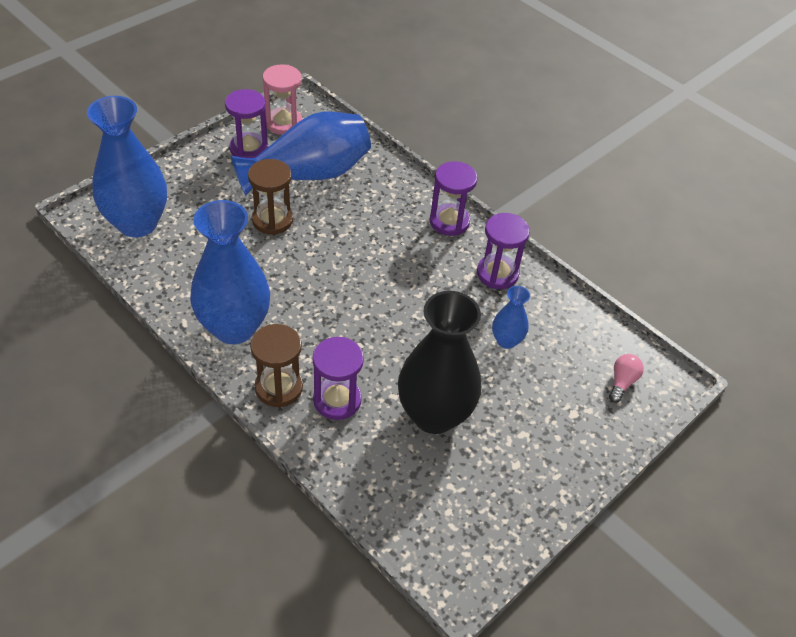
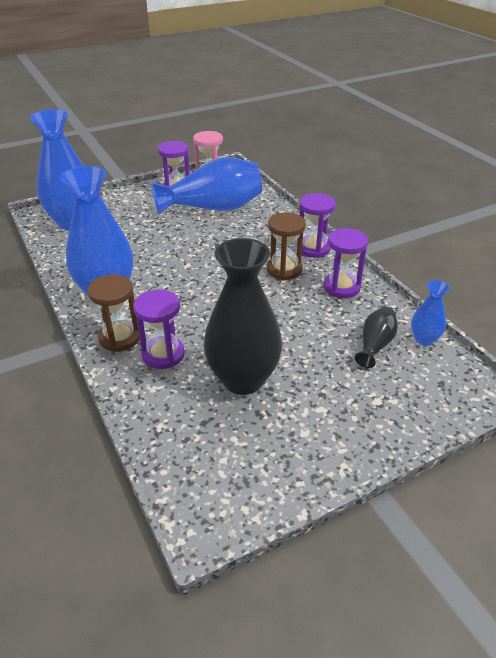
camera: 20 degrees right, 10 degrees down
(272, 220) = (172, 231): brown hourglass -> brown hourglass (284, 270)
(506, 341) = (332, 335): blue vase -> blue vase (424, 339)
(553, 345) = (375, 345): none -> black vase
(622, 382) = (434, 383): pink light bulb -> none

